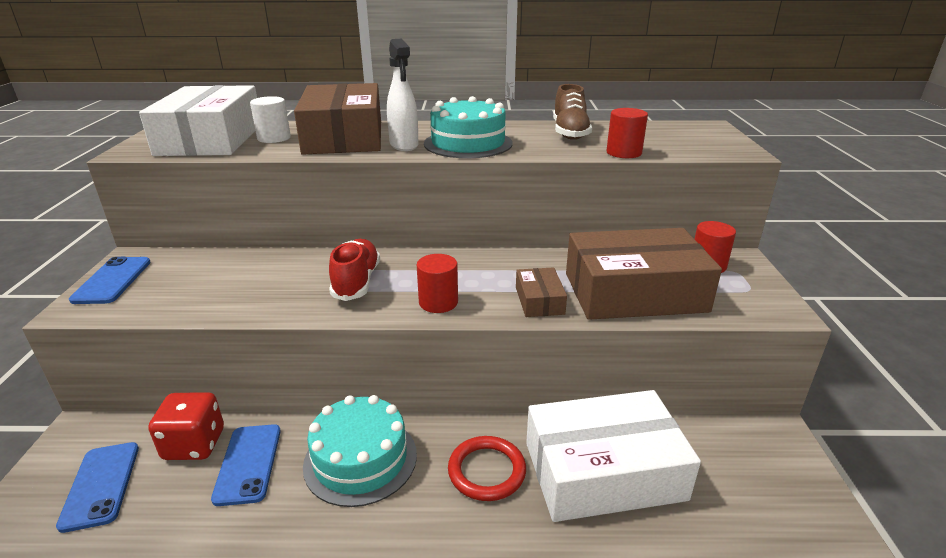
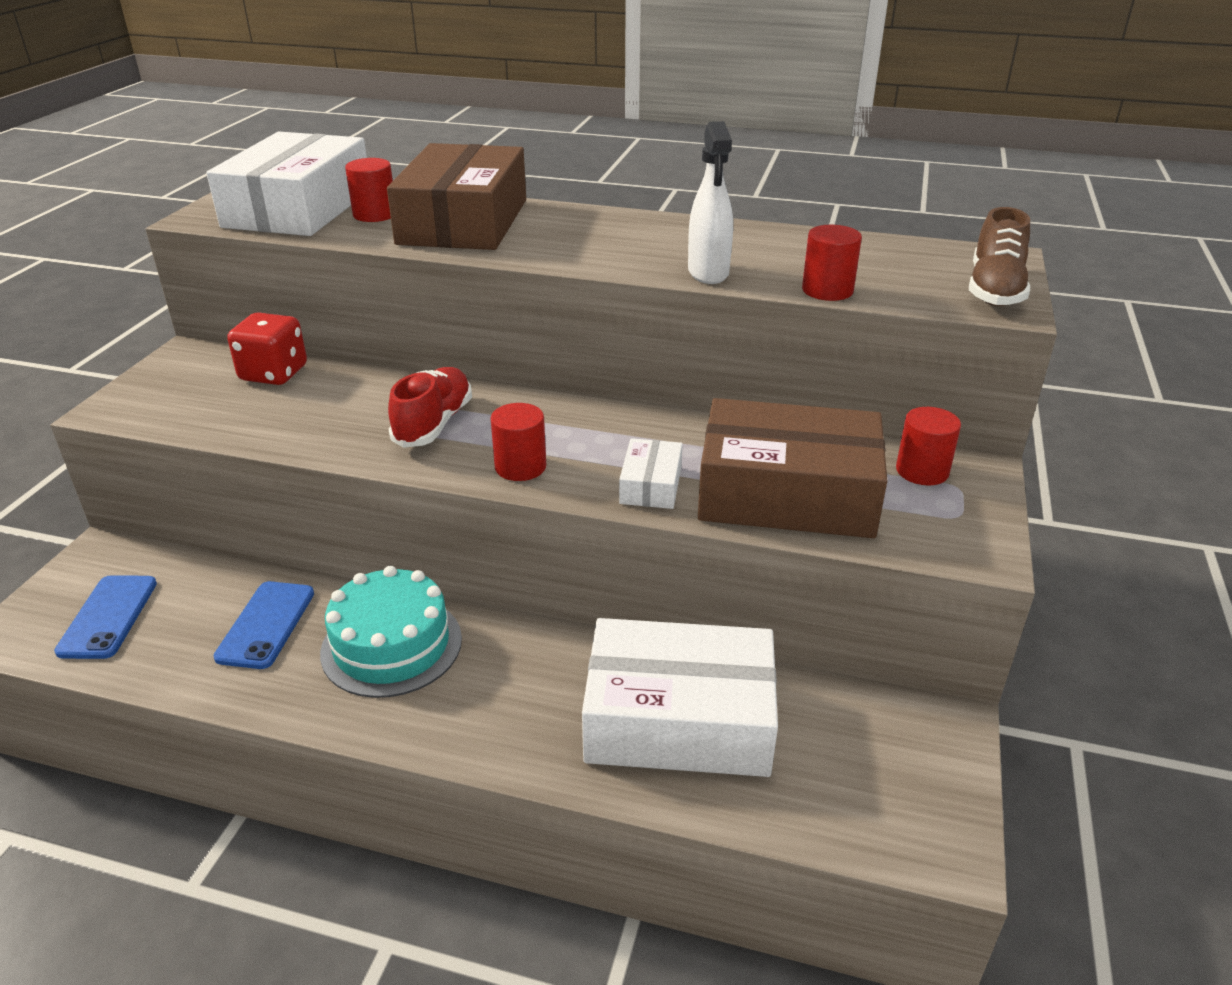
camera: 15 degrees right, 5 degrees up
(112, 280) = (158, 380): blue phone -> none
(194, 444) = (215, 591): red dice -> red dice (274, 373)
(274, 138) = (375, 214): white cylinder -> red cylinder
(404, 145) = (532, 244): white spray bottle -> white spray bottle (708, 273)
(468, 143) = (619, 250): turquoise cake -> none
(486, 471) = (533, 689): red ring -> none
(539, 300) = (651, 485): brown box -> white box
(570, 133) = (776, 247): brown shoe -> brown shoe (994, 290)

